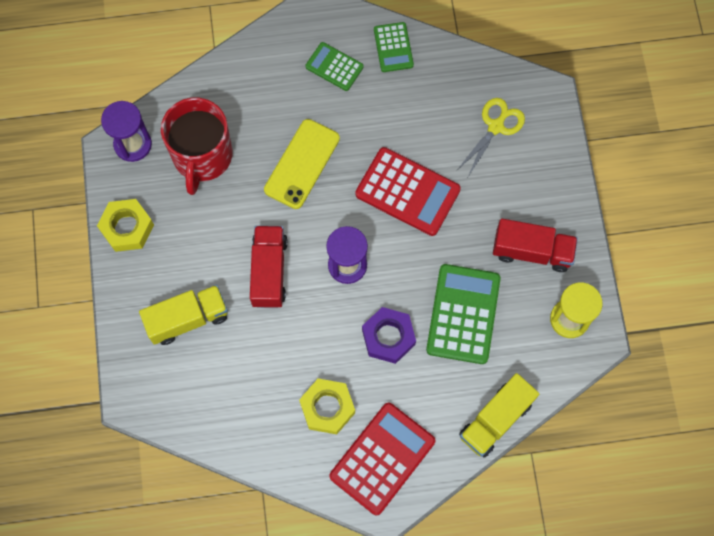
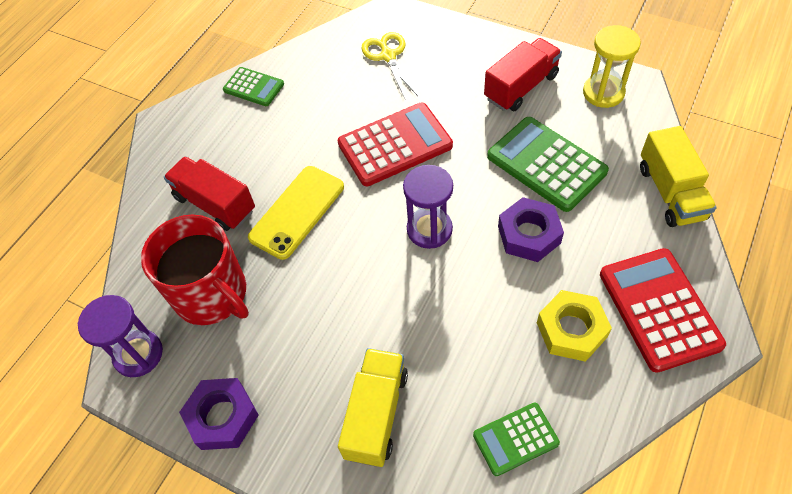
camera: 50 degrees left, 15 degrees down
(127, 228) = (222, 417): yellow nut -> purple nut
(269, 272) = (384, 302): red truck -> red truck (215, 204)
(302, 164) = (297, 212): yellow phone -> yellow phone turned 60 degrees clockwise
(334, 67) = (229, 137): green calculator -> green calculator (515, 439)

